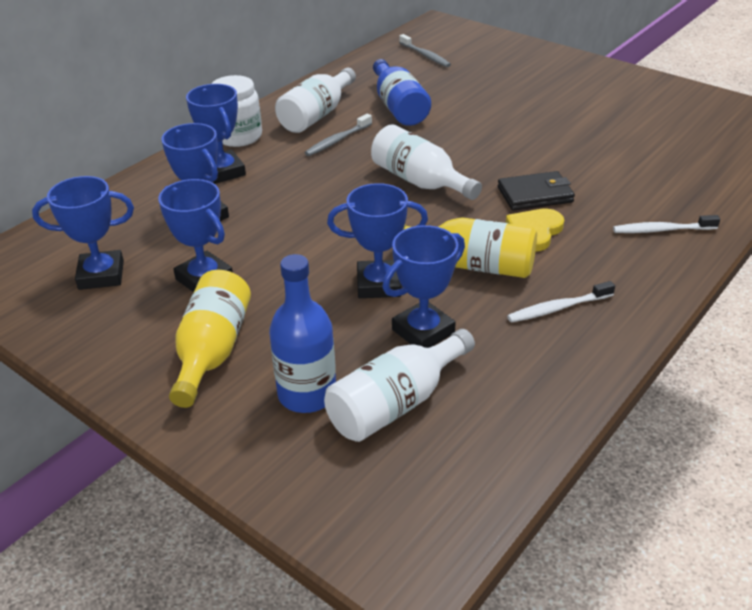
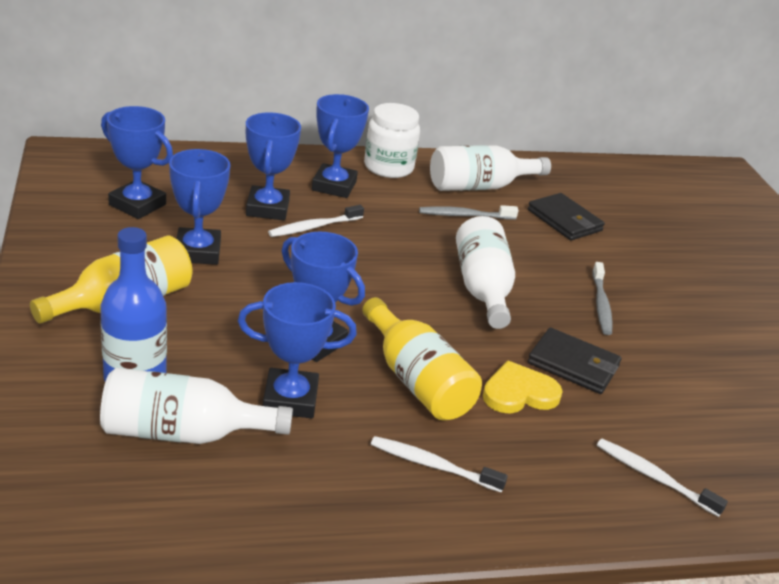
camera: 35 degrees right, 5 degrees down
(256, 209) = (314, 227): none -> white toothbrush
(399, 107) = (564, 220): blue bottle -> black wallet
(425, 55) = (665, 192): grey toothbrush -> grey toothbrush (601, 304)

